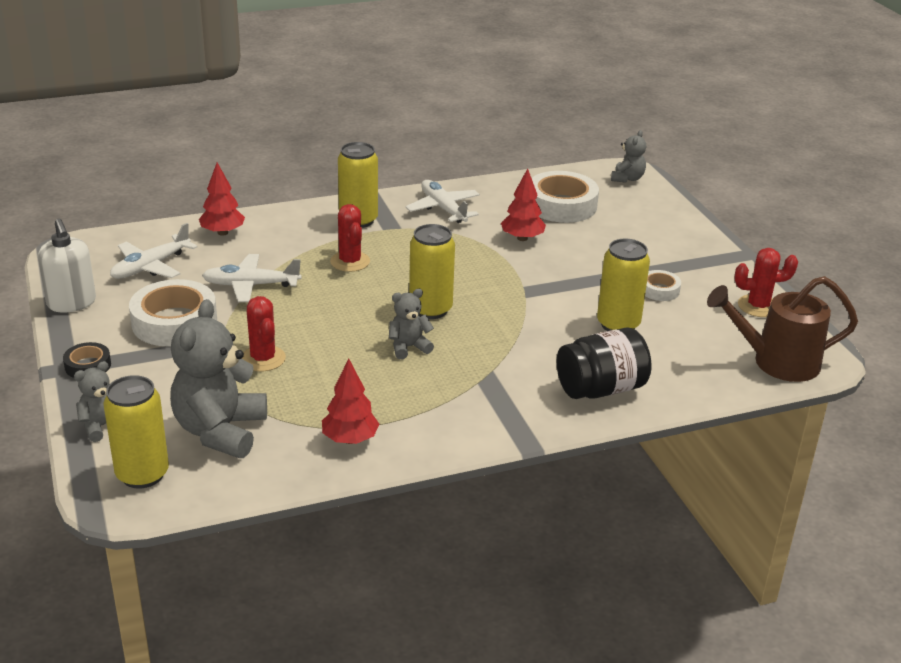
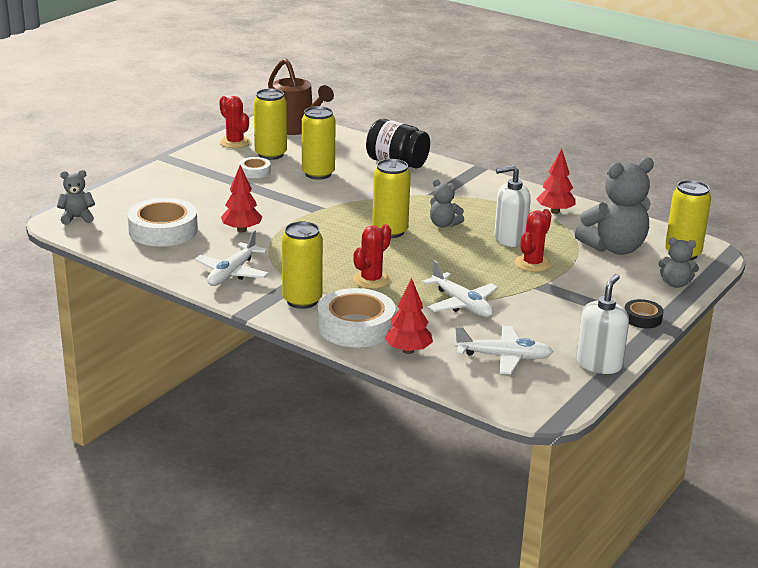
camera: 125 degrees left, 5 degrees down
(174, 322) = (549, 311): white tape -> white tape (356, 326)
(328, 372) = (509, 239): none -> white soap dispenser
(702, 316) = (270, 154): none -> yellow can

